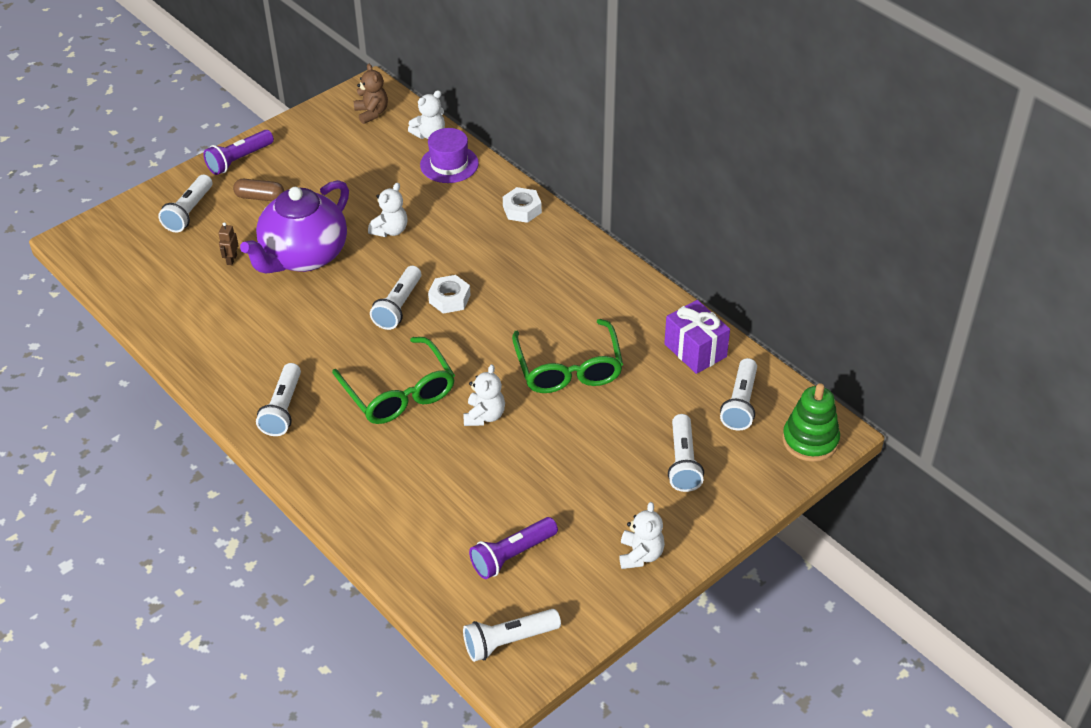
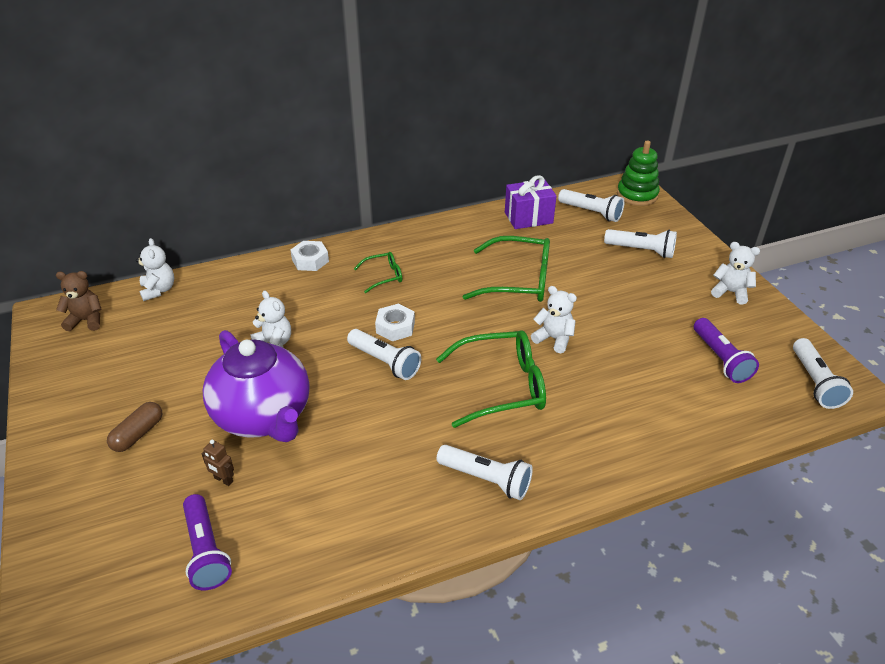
camera: 70 degrees left, 5 degrees down
(189, 212) = (106, 506): white flashlight -> none
(239, 160) = (56, 440): purple flashlight -> purple flashlight (206, 551)
(449, 164) = (212, 287): purple hat -> none
(523, 267) = (383, 276): none -> green glasses

